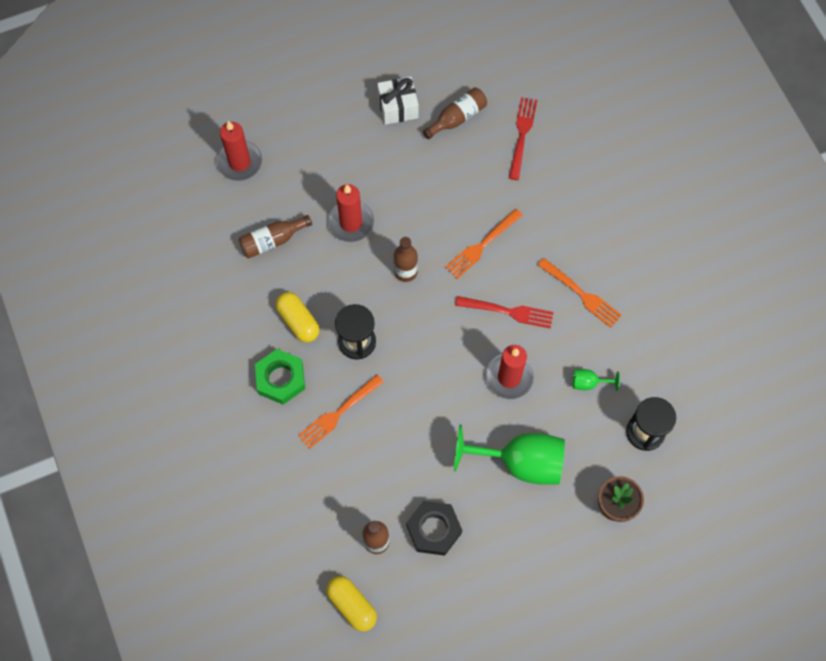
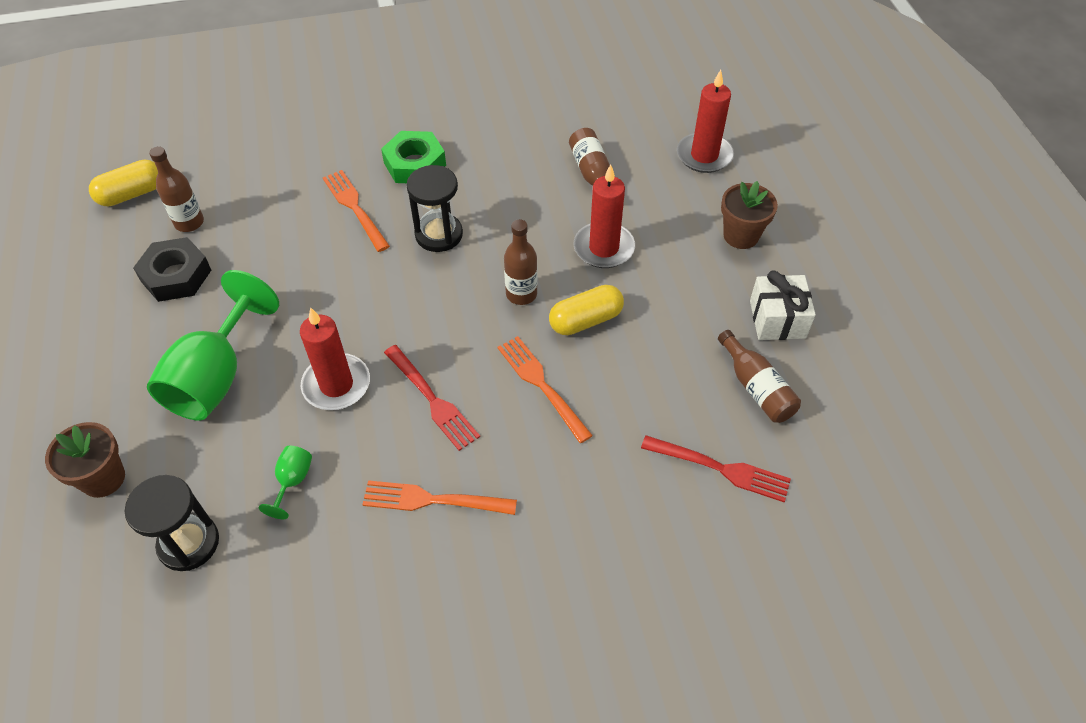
camera: 100 degrees right, 15 degrees down
(298, 321) = (481, 185): yellow capsule -> yellow capsule (586, 320)
(323, 132) = (741, 236): none -> brown flower pot
(508, 311) = (432, 400): red fork -> red fork turned 60 degrees counterclockwise
(581, 294) = (433, 500): orange fork -> orange fork turned 45 degrees clockwise

